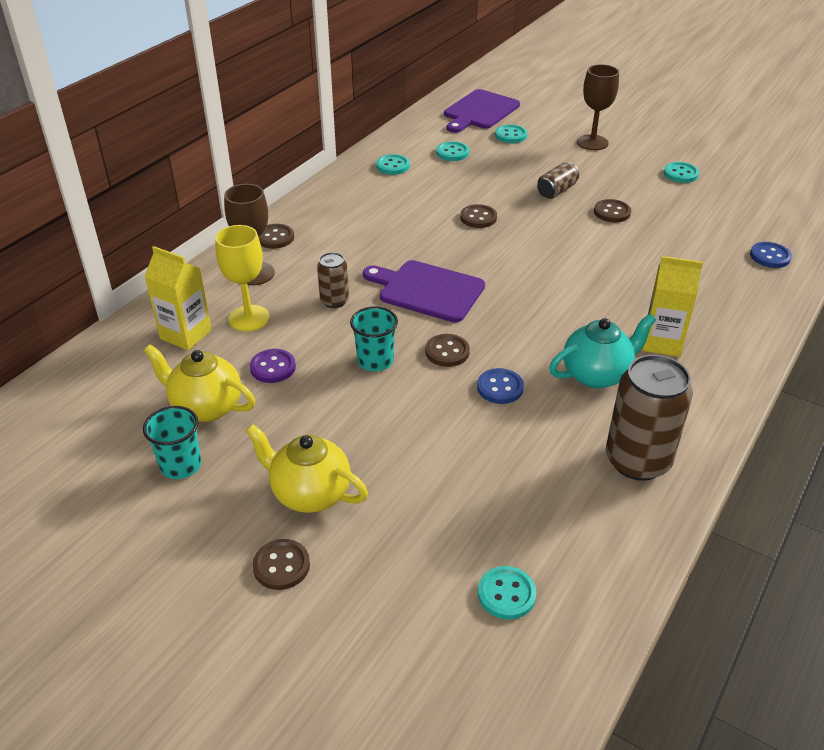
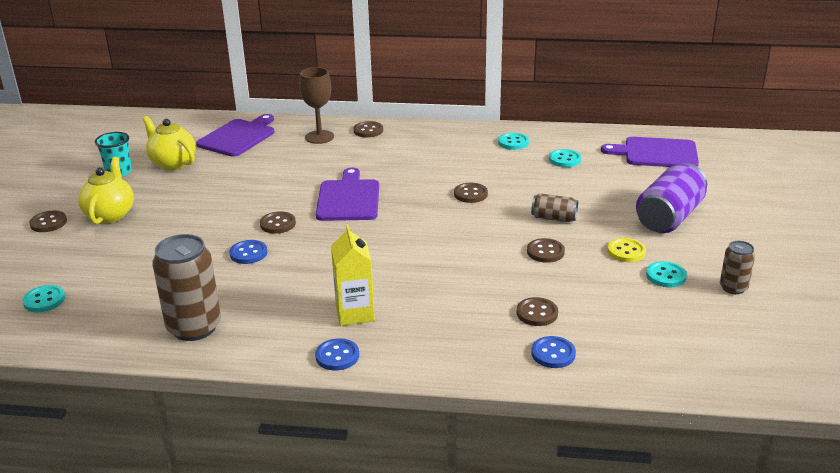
camera: 65 degrees right, 10 degrees down
(186, 334) = (238, 137): yellow carton -> purple cutting board
(206, 407) = (173, 163): yellow teapot -> yellow teapot turned 45 degrees counterclockwise
(249, 318) = (268, 149): yellow goblet -> none
(273, 367) = (222, 171): purple button -> none
(334, 301) = (308, 170): brown can -> brown can (733, 288)
(375, 361) = (250, 201): turquoise cup -> none
(510, 135) = (630, 176): turquoise button -> none
(592, 142) = (669, 217): brown goblet -> purple can
(597, 374) = (290, 290): turquoise teapot -> none
(634, 177) = (626, 251): none -> yellow button
(707, 246) = (537, 313): none -> brown button
(731, 371) = (337, 356): none -> blue button

